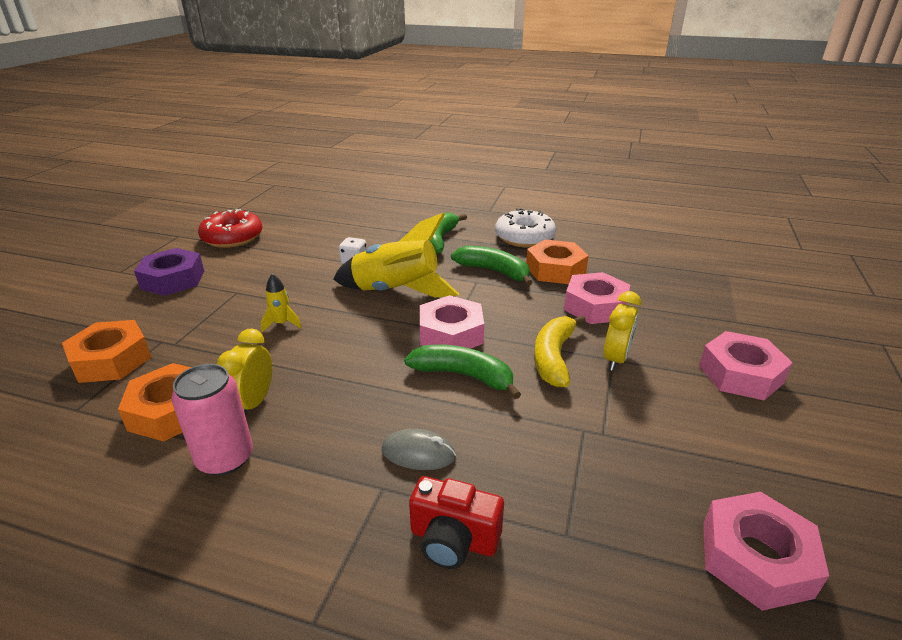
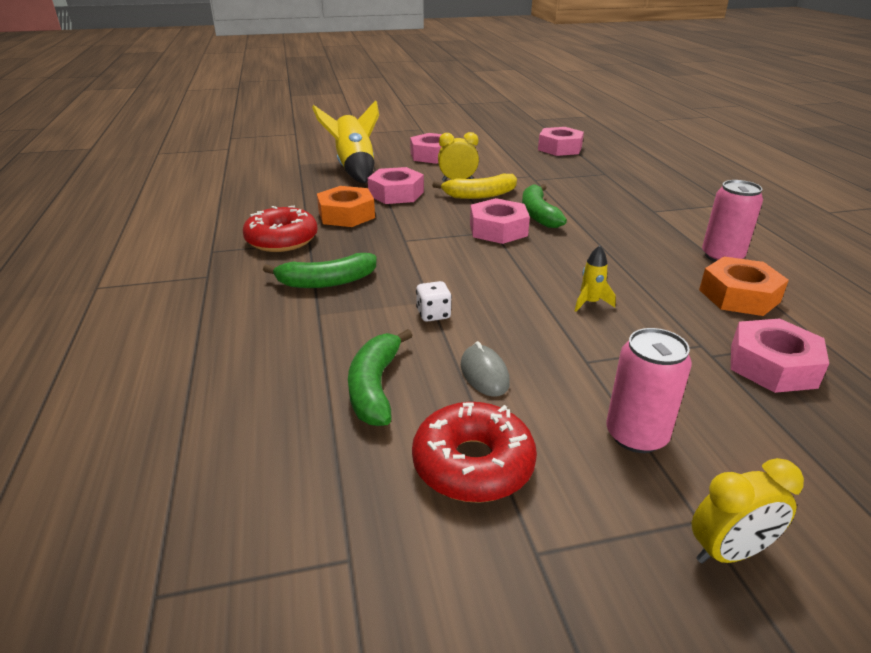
camera: 120 degrees left, 0 degrees up
(111, 360) = (772, 365): orange nut -> pink nut
(173, 280) = (636, 435): purple nut -> pink can
(254, 403) = (677, 269): yellow clock -> yellow clock (728, 552)
(396, 291) = (466, 269): yellow rocket -> yellow rocket (354, 168)
(418, 453) = (618, 209): grey mouse -> grey mouse (484, 374)
(453, 540) = (647, 190): red camera -> none
(494, 271) = (376, 237): green banana -> green banana (375, 387)
(524, 237) = (282, 240): white donut -> red donut

